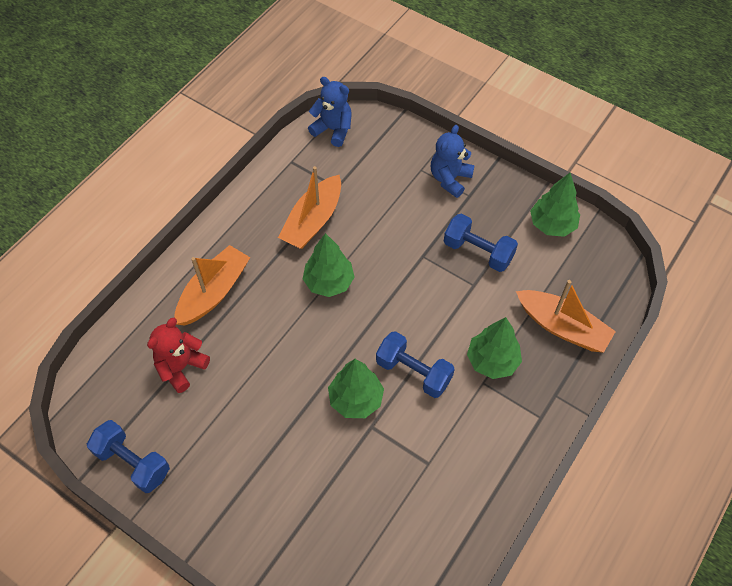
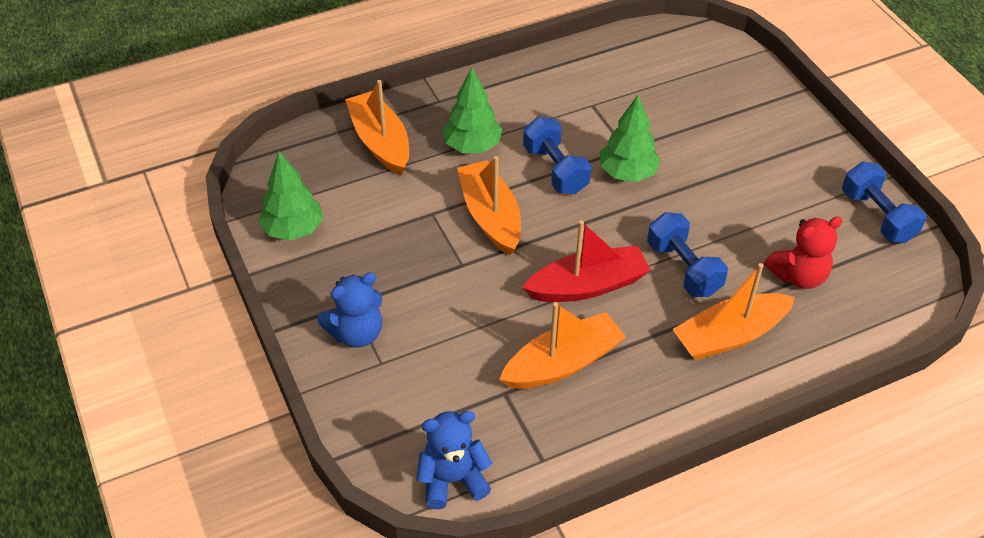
camera: 150 degrees left, 10 degrees down
(329, 282) = (587, 286): green tree -> red boat
(333, 130) = (452, 480): blue teddy bear -> blue teddy bear turned 105 degrees clockwise
(431, 303) = (490, 216): none -> orange boat
(478, 252) = (398, 241): blue dumbbell -> blue dumbbell (683, 268)

